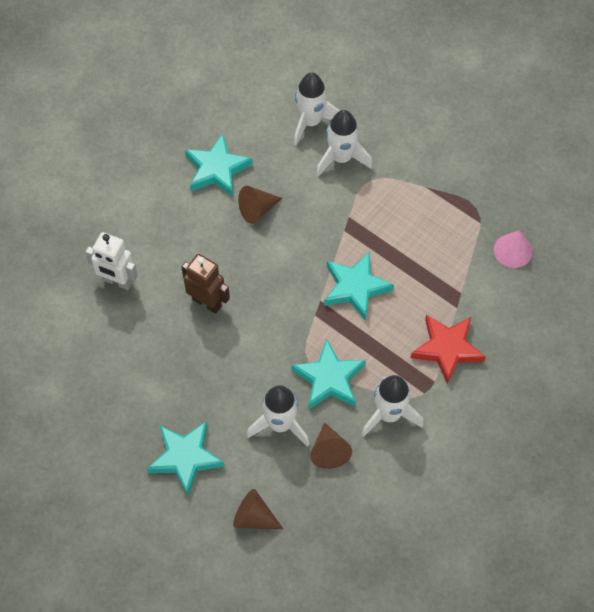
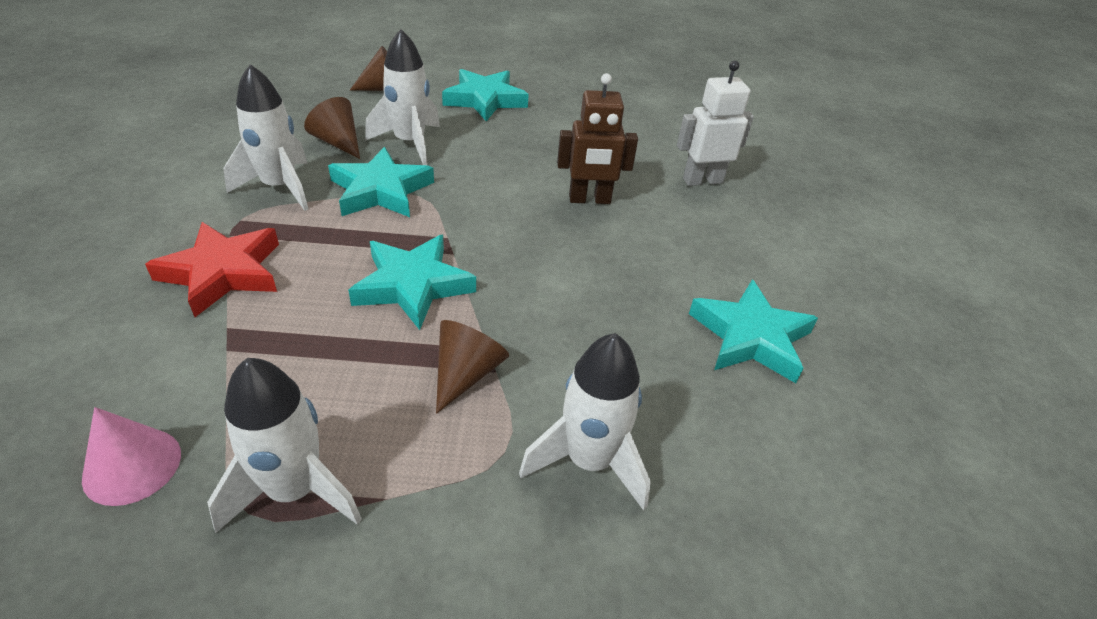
camera: 140 degrees right, 20 degrees down
(257, 210) = (638, 314): brown cone -> brown cone (466, 374)
(310, 122) = (706, 500): white rocket -> white rocket (295, 490)

